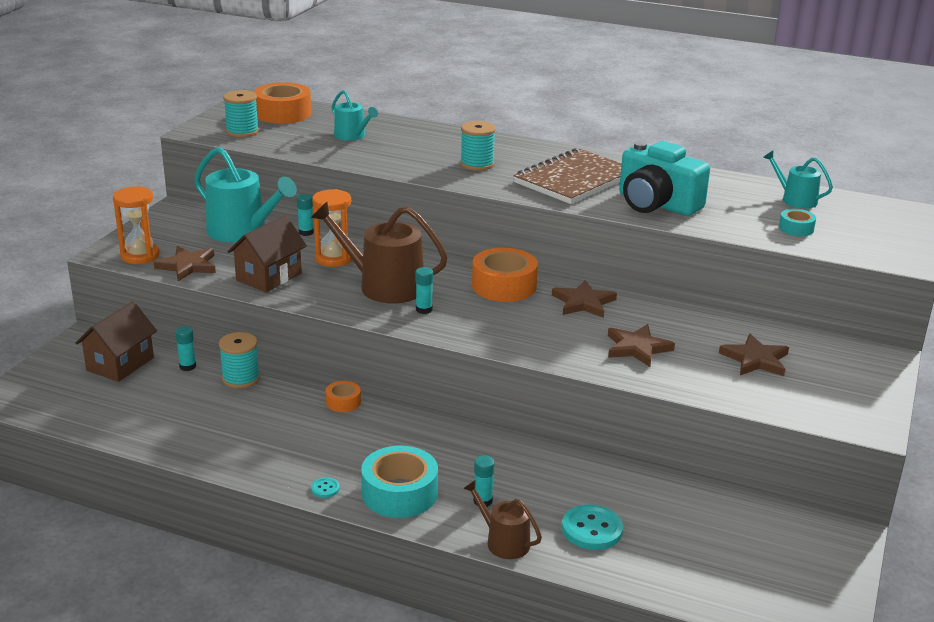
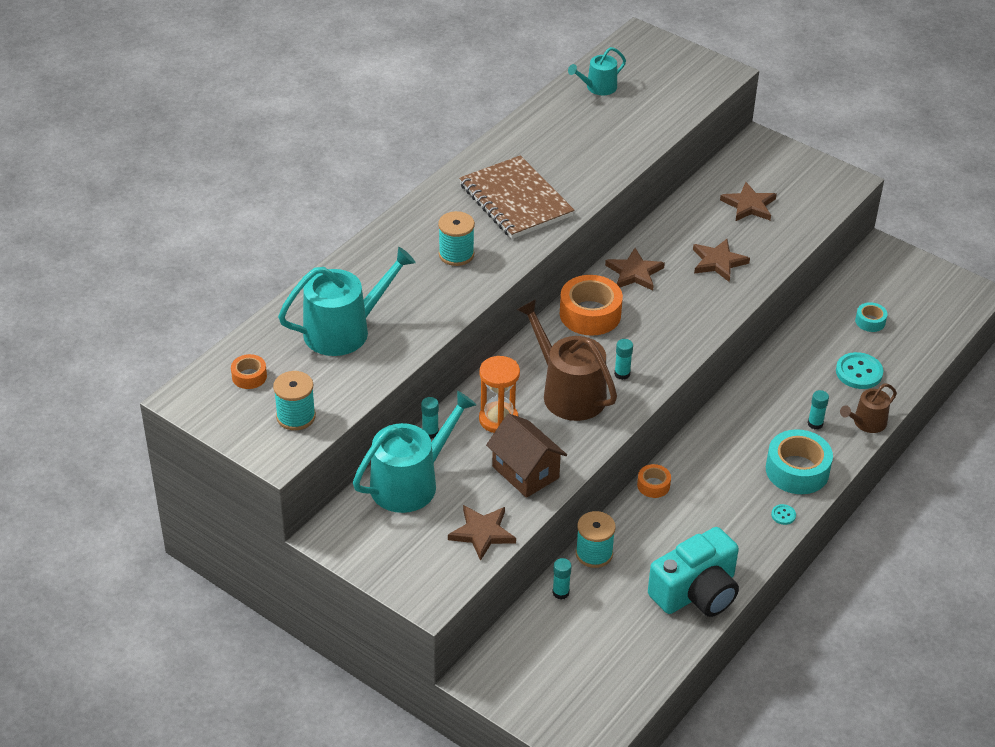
camera: 75 degrees left, 15 degrees up
(120, 364) = (541, 647): brown house -> none
(140, 256) = (445, 571): orange hourglass -> none
(283, 113) = (249, 376): orange tape -> orange tape, size x0.51
(352, 136) = (344, 330): turquoise watering can -> turquoise watering can, size x1.82
(384, 286) = (568, 392): brown watering can -> brown watering can turned 105 degrees clockwise
(656, 204) = (584, 165): turquoise camera -> turquoise camera (696, 592)
(796, 228) = (654, 105): turquoise tape -> turquoise tape (870, 321)

